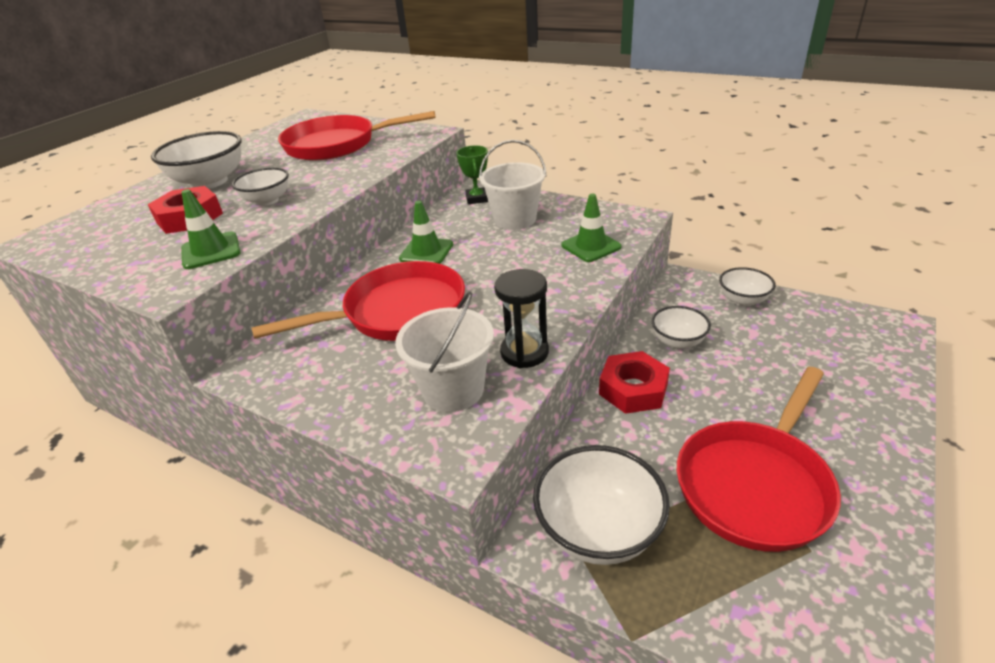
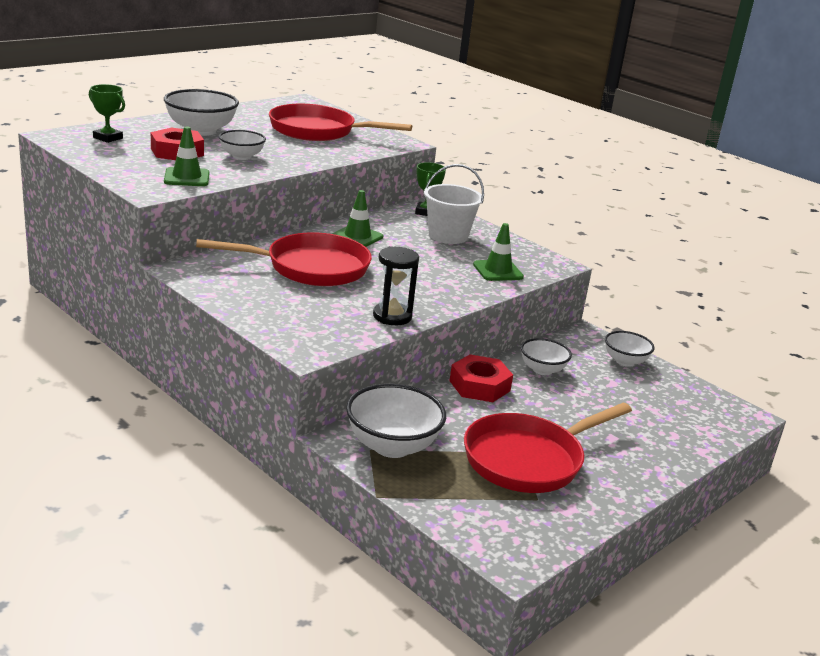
camera: 10 degrees right, 10 degrees down
(100, 224) = (108, 138): none -> green trophy
(453, 390) = (325, 320): white bucket -> none

